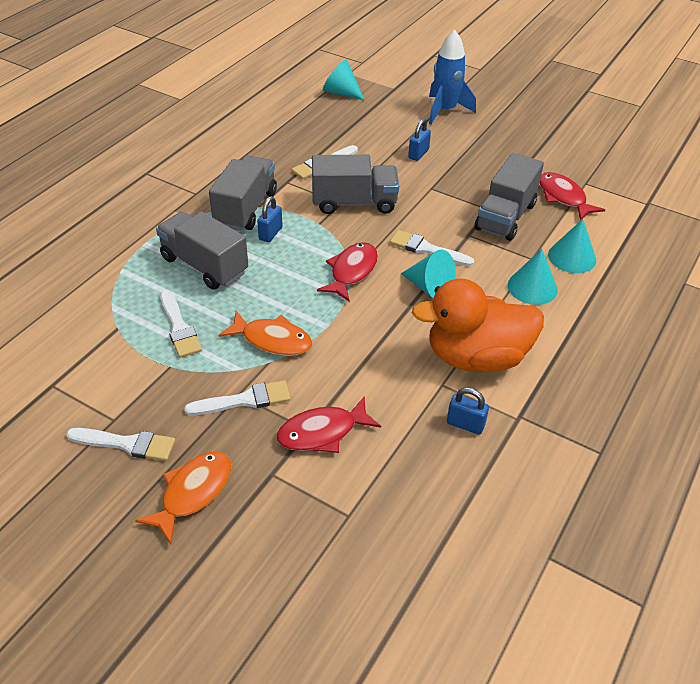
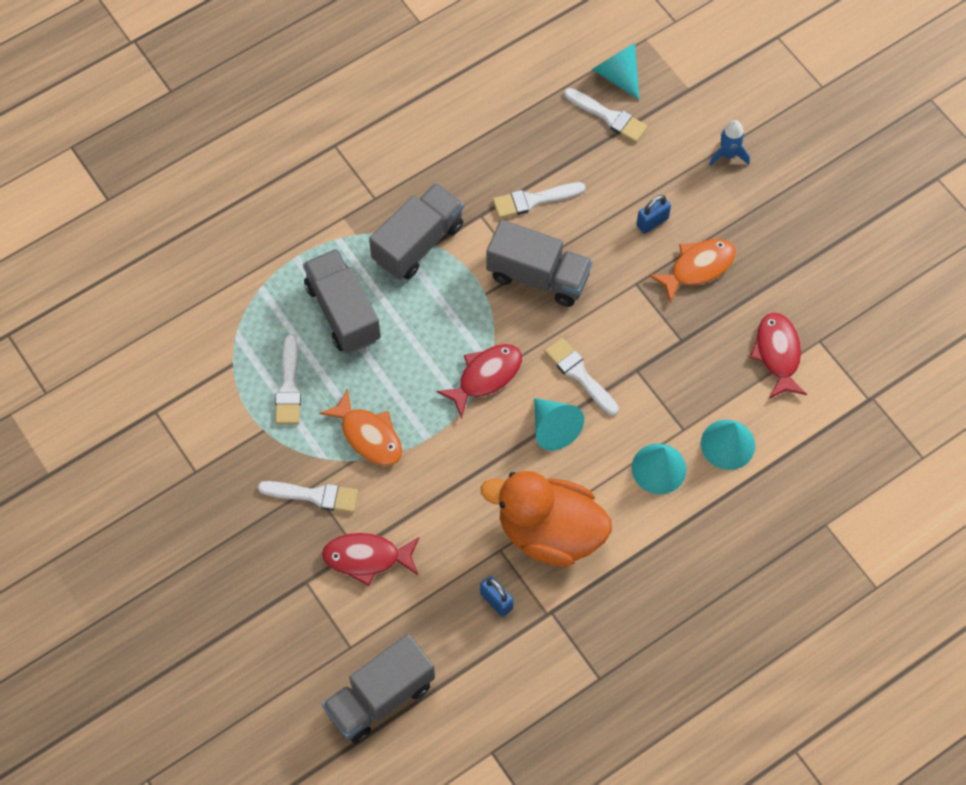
camera: 25 degrees right, 20 degrees up
(127, 444) = (198, 502): white brush -> white brush (609, 117)
(193, 493) = (235, 574): orange fish -> orange fish (698, 267)
(270, 233) = (428, 290): blue padlock -> none
(445, 110) = (728, 154): blue rocket -> blue rocket, size x0.57
(505, 217) = (692, 359): grey truck -> grey truck (380, 697)

